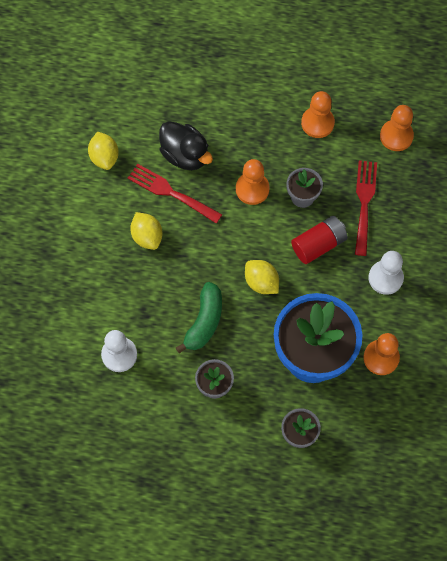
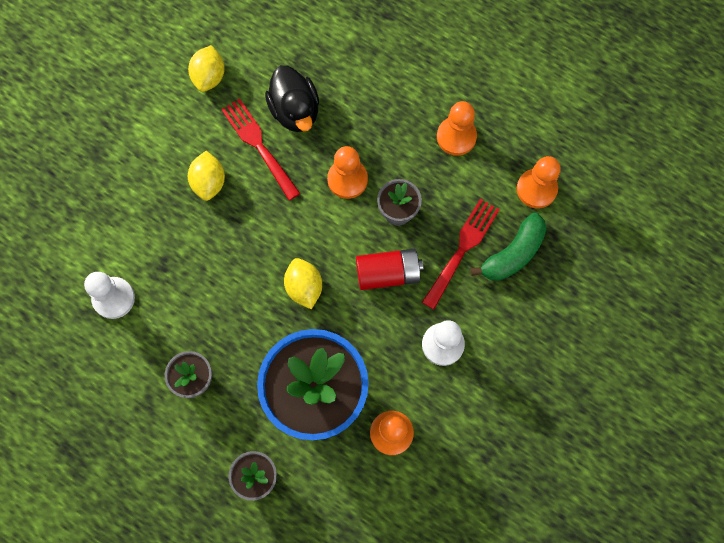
camera: 25 degrees right, 5 degrees up
(204, 321) = (221, 303): green banana -> green banana (513, 254)

